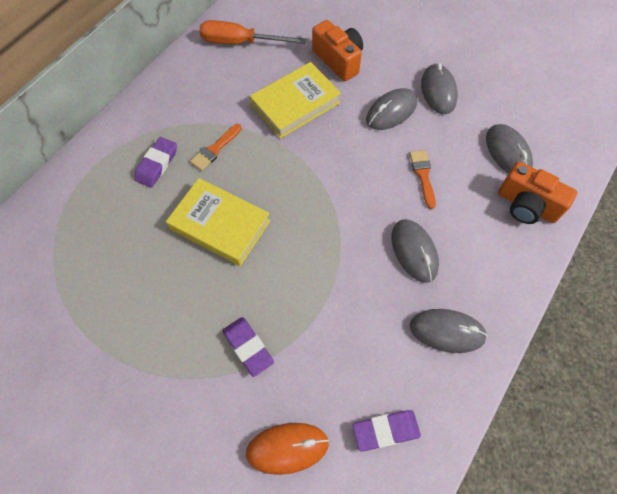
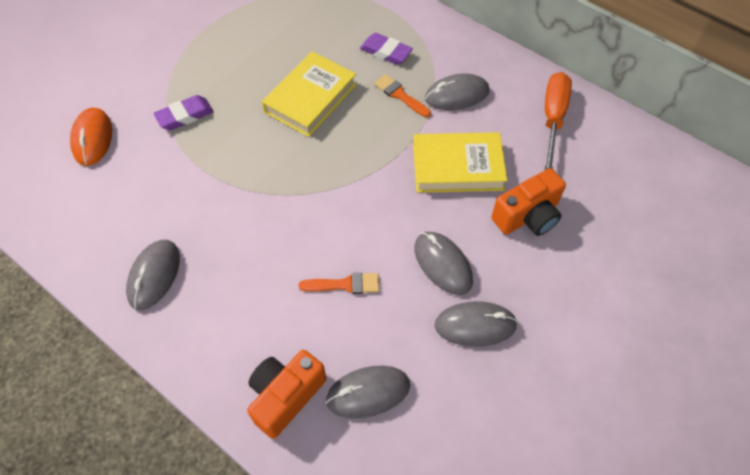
camera: 95 degrees right, 5 degrees down
(295, 104) = (457, 167): yellow book -> yellow book turned 60 degrees counterclockwise
(385, 430) = (80, 210): purple eraser -> none
(414, 251) = (249, 259): grey mouse -> grey mouse (457, 95)

